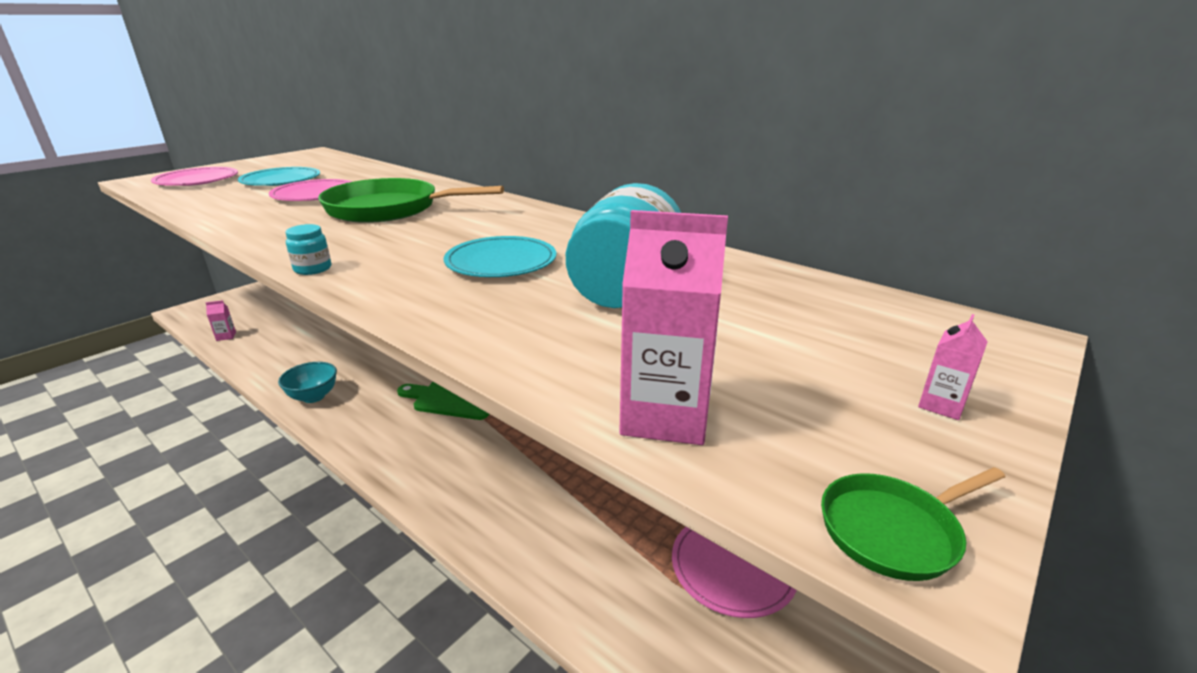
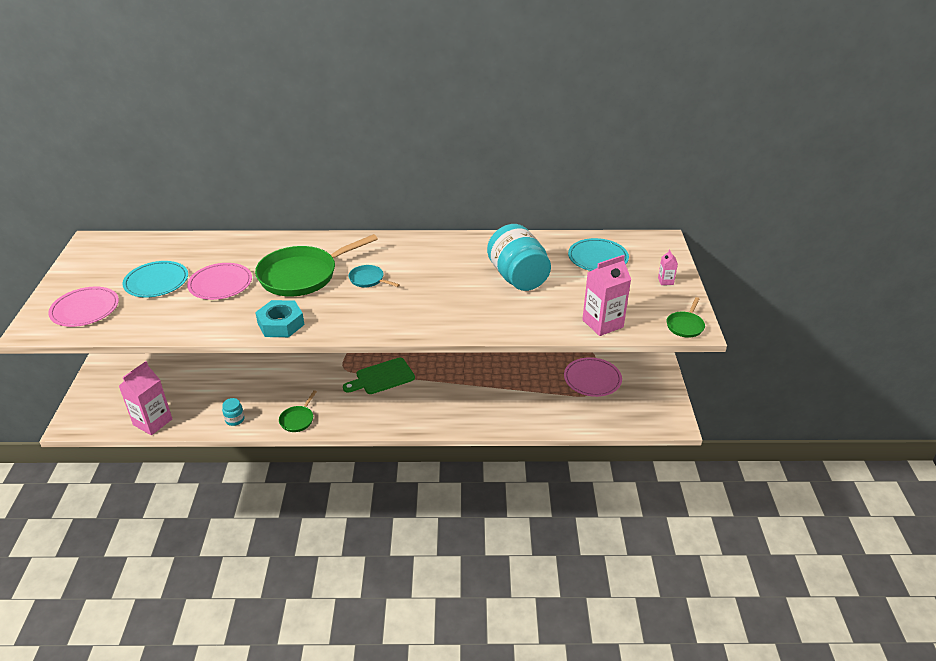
camera: 40 degrees left, 10 degrees up
(226, 336) = (153, 422): pink carton -> pink carton, size x2.13
(272, 235) = (281, 324): none -> turquoise nut
(313, 269) = (360, 332): turquoise jar -> turquoise jar (235, 419)
(313, 397) = (298, 419): turquoise bowl -> green pan
(437, 231) = (368, 280): none -> turquoise pan
(501, 262) = (440, 285): turquoise plate -> turquoise plate (598, 258)

